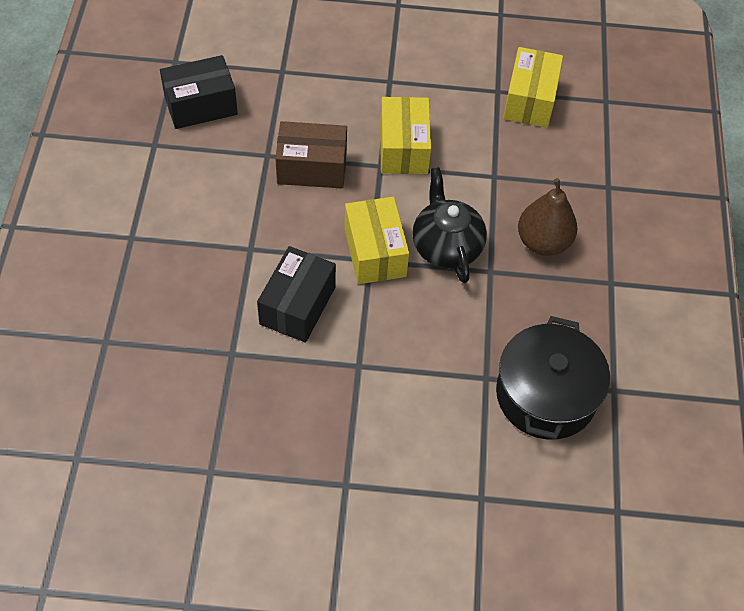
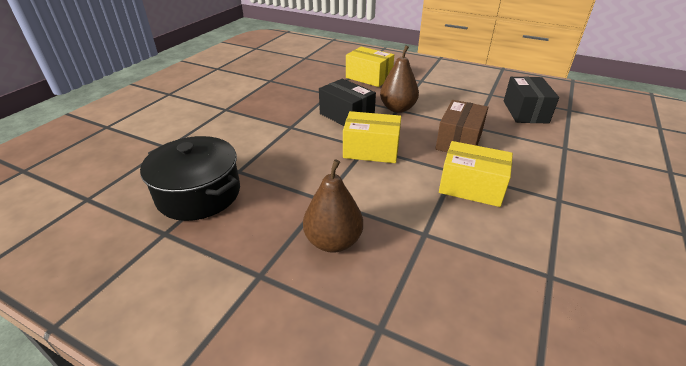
camera: 115 degrees right, 20 degrees down
(248, 248) = (397, 108): none -> brown pear
(446, 246) = (360, 183): black teapot -> none
(529, 100) = (535, 301): yellow box -> yellow box (369, 77)

